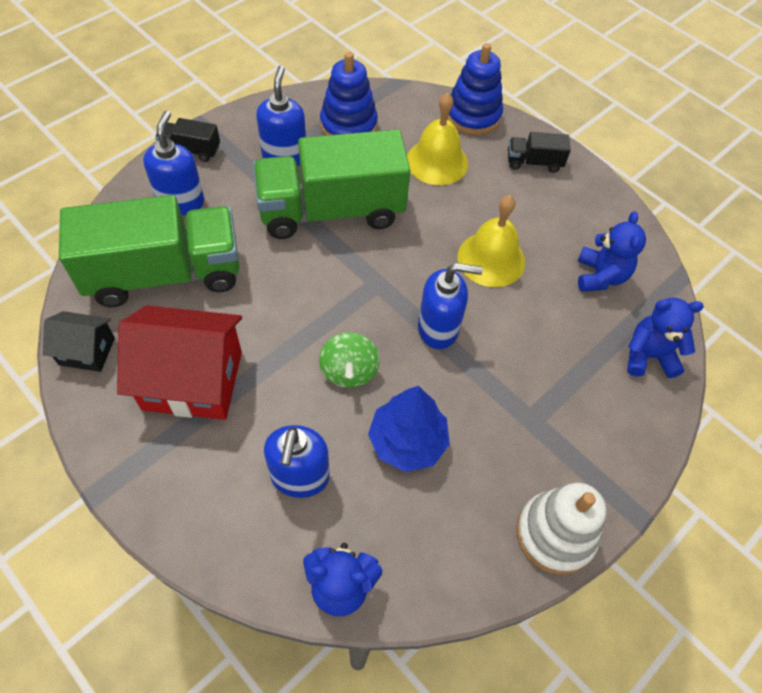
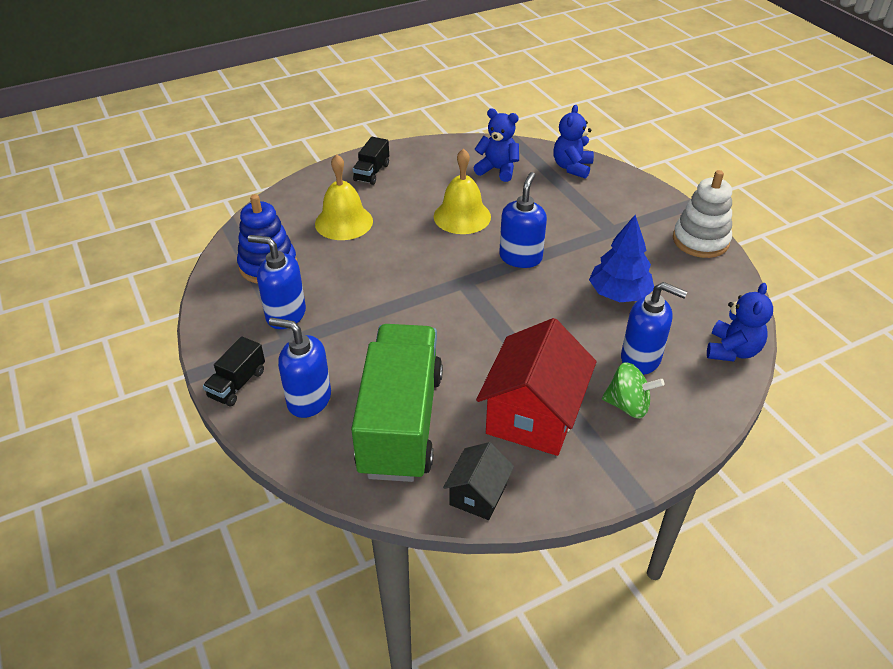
camera: 70 degrees left, 15 degrees down
(331, 210) = (371, 295): green truck -> none
(349, 371) = (548, 314): green spinning top -> green spinning top (628, 405)
(473, 115) = (300, 191): blue stacking toy -> none

